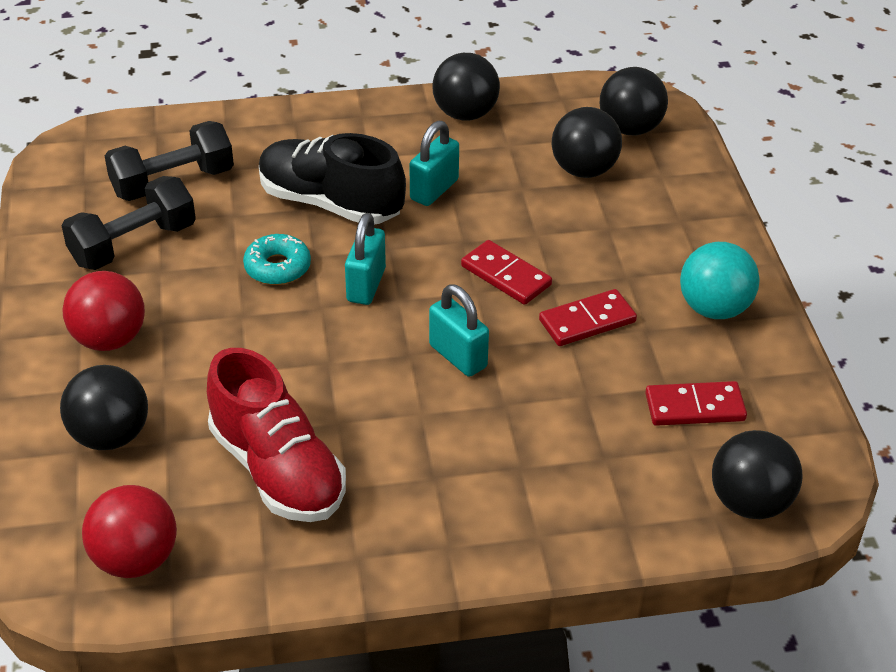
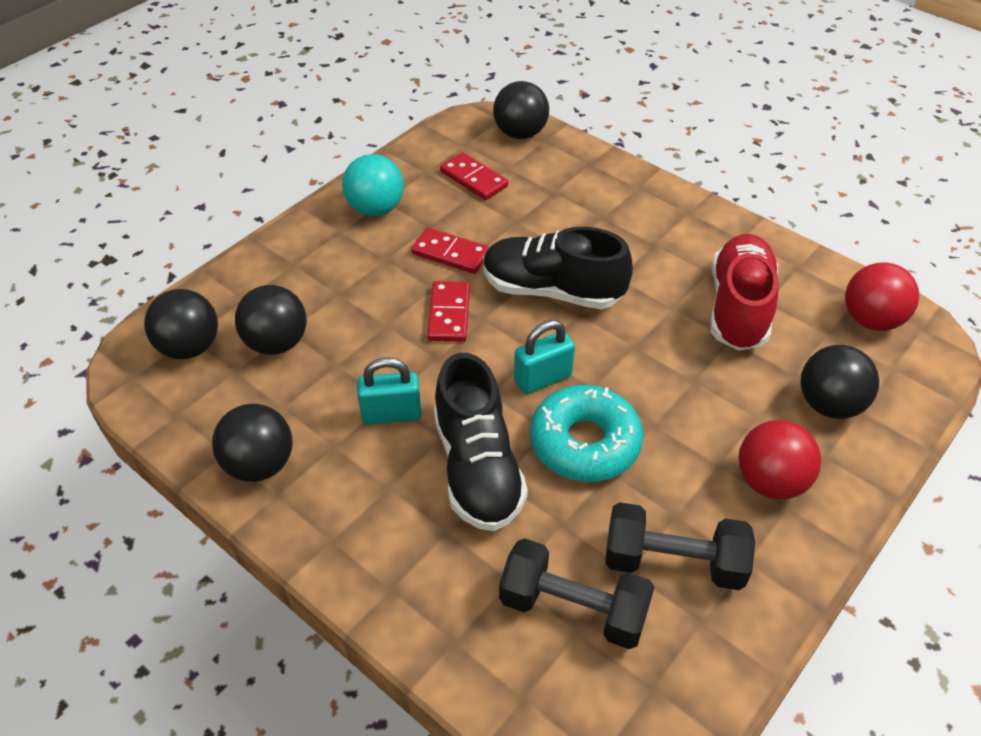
camera: 130 degrees left, 5 degrees up
(277, 267) = (585, 443): turquoise donut -> turquoise donut, size x1.67
(458, 356) = (552, 290): turquoise padlock -> black shoe

